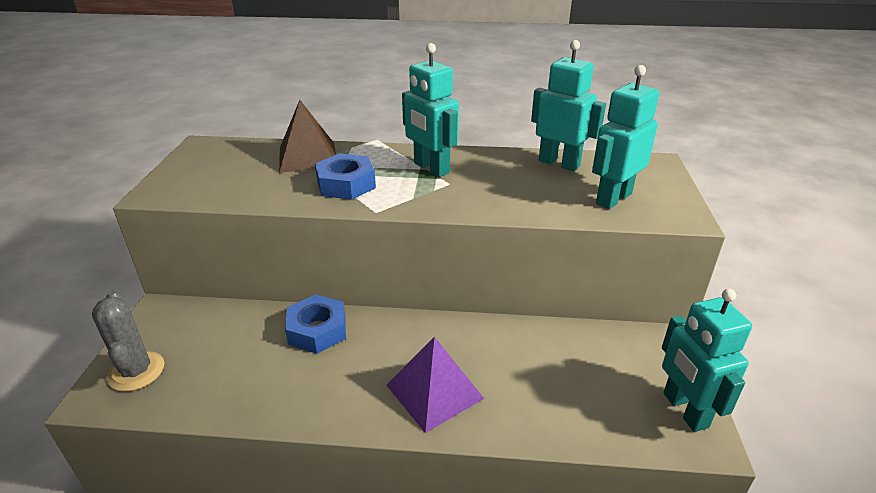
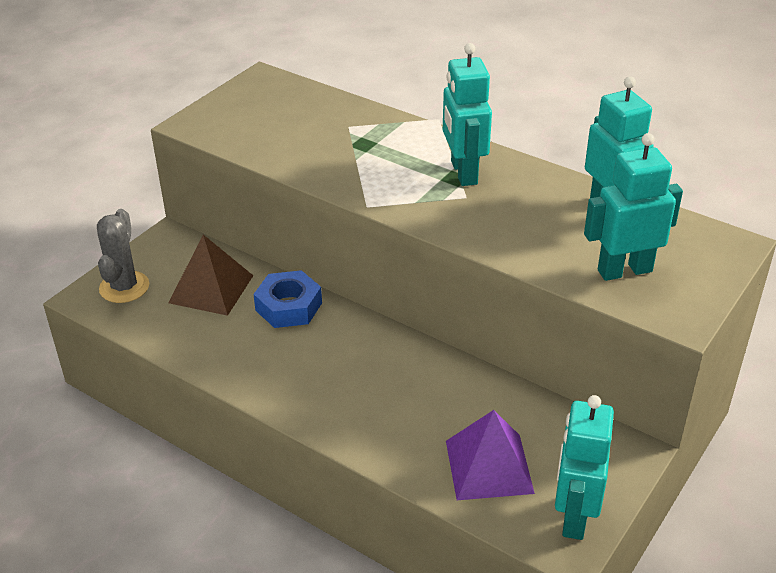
camera: 30 degrees right, 5 degrees up
(307, 157) = (351, 121): brown pyramid -> brown pyramid (211, 289)
(346, 184) = (363, 166): blue nut -> none
(434, 391) = (351, 401): purple pyramid -> purple pyramid (488, 466)

